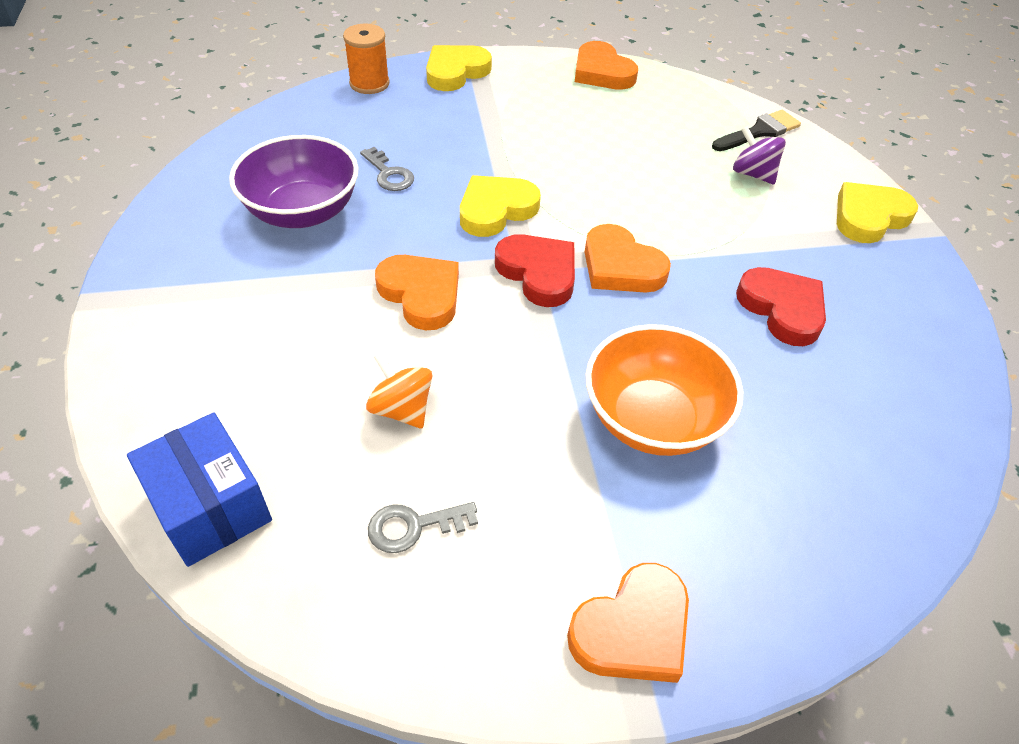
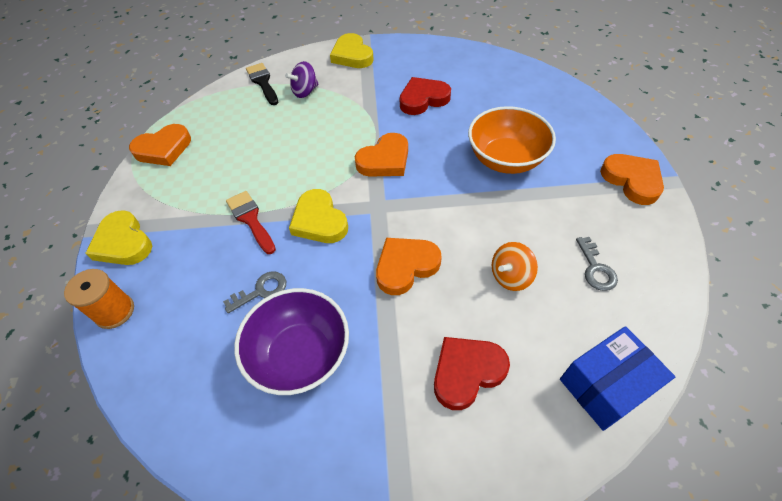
camera: 80 degrees left, 5 degrees up
(494, 153) = (250, 219): none -> red brush
(538, 273) = (388, 200): red heart -> red heart (467, 372)

